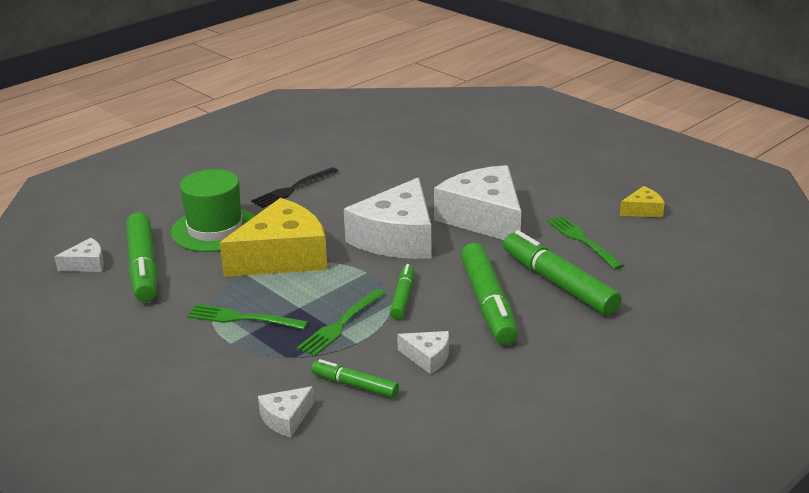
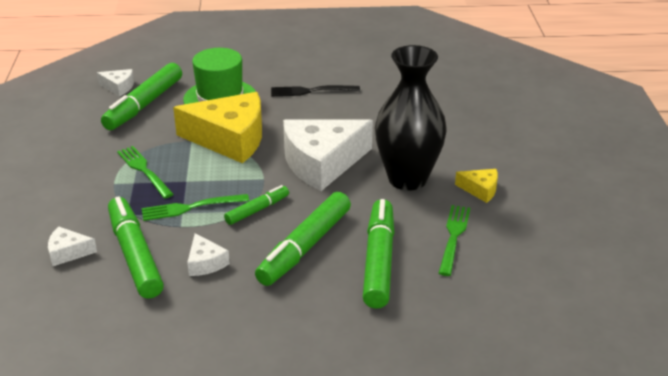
camera: 40 degrees right, 5 degrees up
(355, 385) = (135, 255): green marker -> green marker, size x1.84
(484, 218) = (407, 179): white cheese -> black vase
(643, 210) = (547, 238): yellow cheese -> yellow cheese (480, 190)

